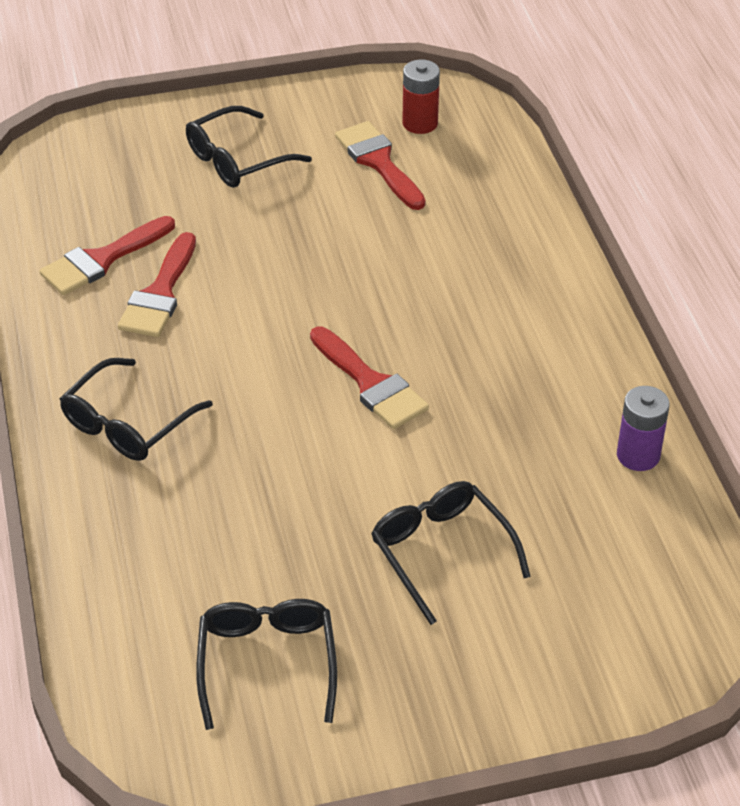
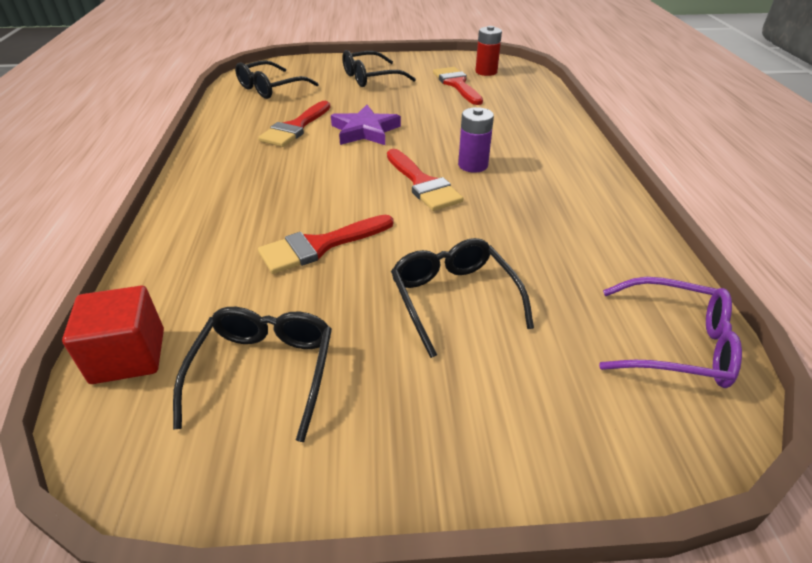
camera: 10 degrees right, 5 degrees down
(102, 260) = (267, 110): red brush -> red brush (320, 246)
(119, 667) = (128, 356): none -> red cube
(127, 424) = (237, 189): black glasses -> black glasses (270, 88)
(265, 289) = (365, 131): none -> purple star
(638, 455) = (634, 248): purple battery -> purple battery (473, 165)
(674, 575) = (676, 344): none -> purple glasses

